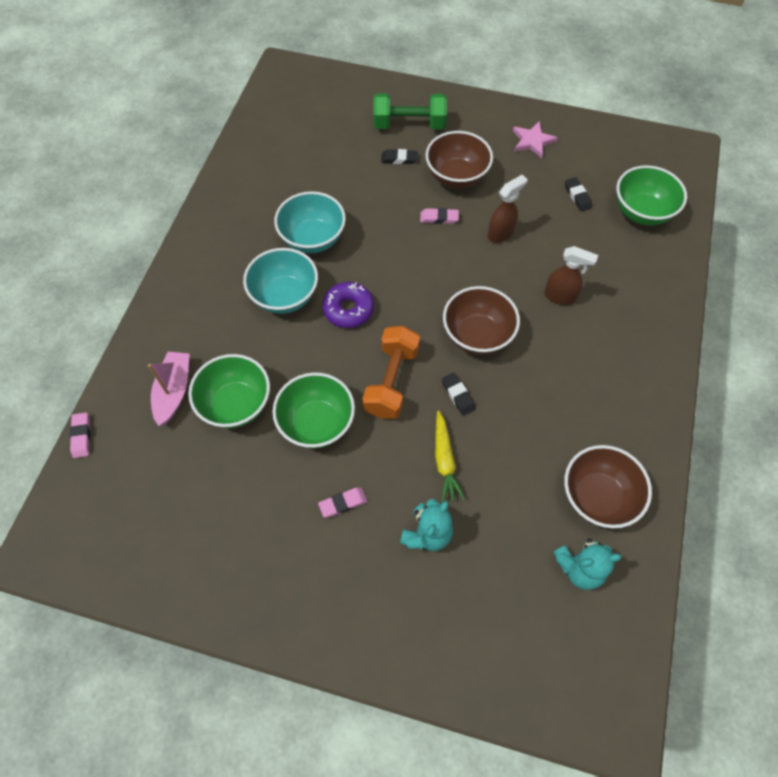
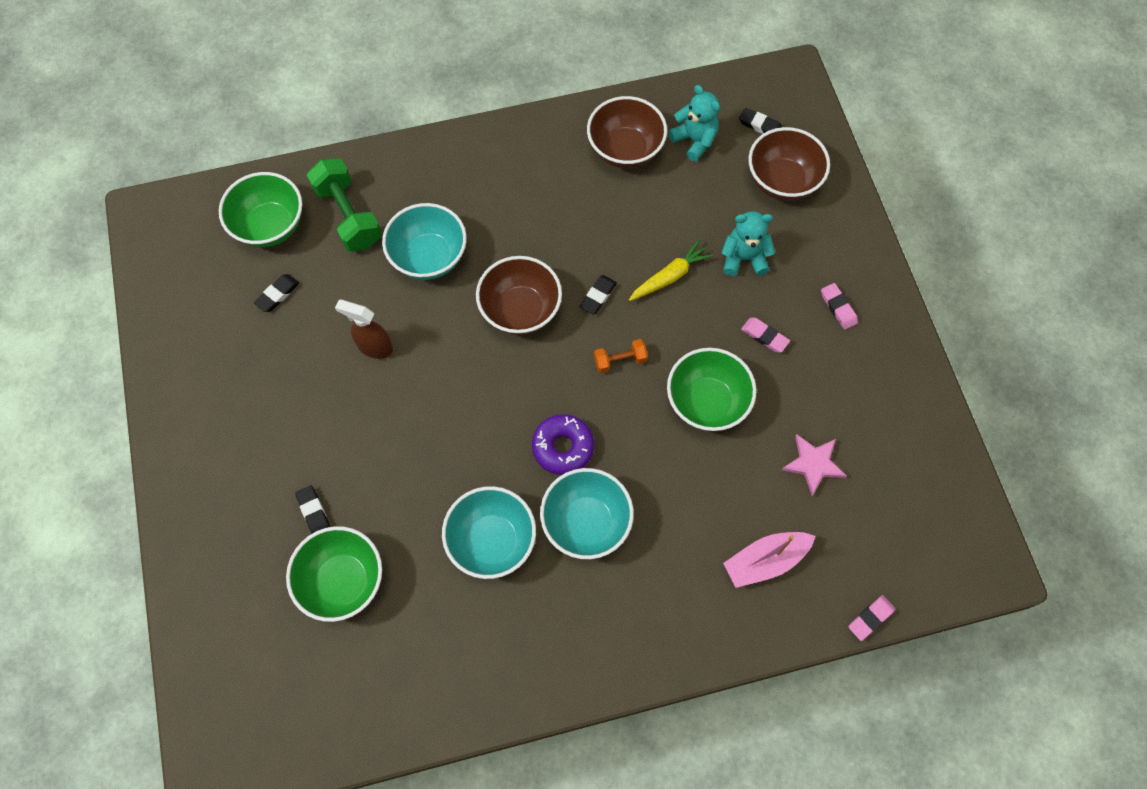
camera: 120 degrees left, 5 degrees up
(236, 404) = (737, 489): green bowl -> green bowl (343, 581)
(392, 381) = (620, 360): orange dumbbell -> orange dumbbell, size x0.52
(409, 124) = (247, 532): green dumbbell -> green dumbbell (348, 216)
(439, 218) = (386, 420): pink eraser -> pink eraser (838, 308)
(456, 177) = (311, 432): brown bowl -> brown bowl (782, 181)
(532, 141) = (209, 376): pink star -> pink star (813, 464)
(560, 297) = (429, 257): brown spray bottle -> turquoise bowl
(568, 647) = (760, 125): none -> black eraser

